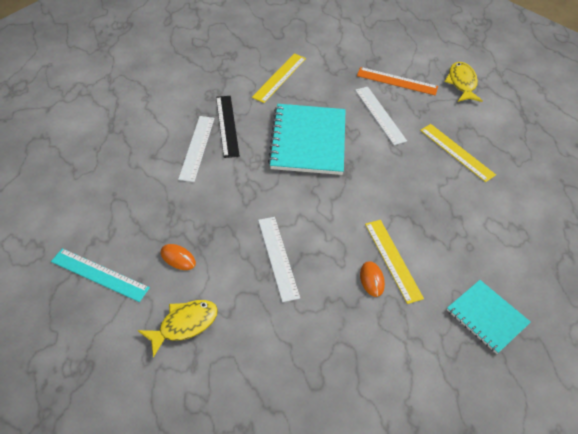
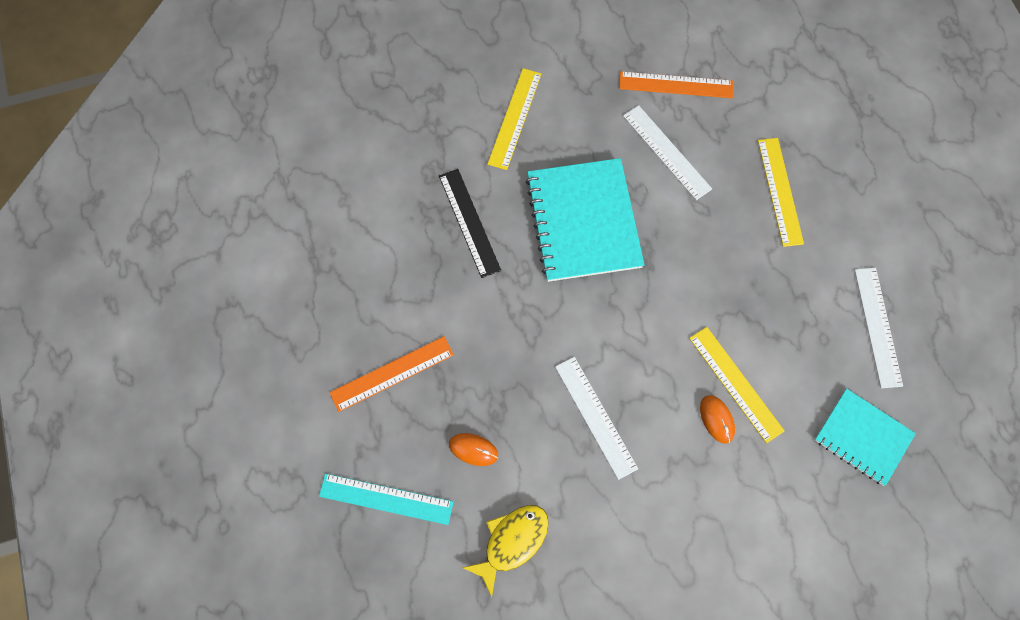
camera: 10 degrees left, 20 degrees up
(137, 199) = (392, 373): none -> orange ruler
(197, 148) = (441, 270): white ruler -> white ruler (878, 326)
(457, 152) = (780, 191): yellow ruler -> yellow ruler turned 45 degrees clockwise
(462, 83) = (763, 66): yellow fish -> none

